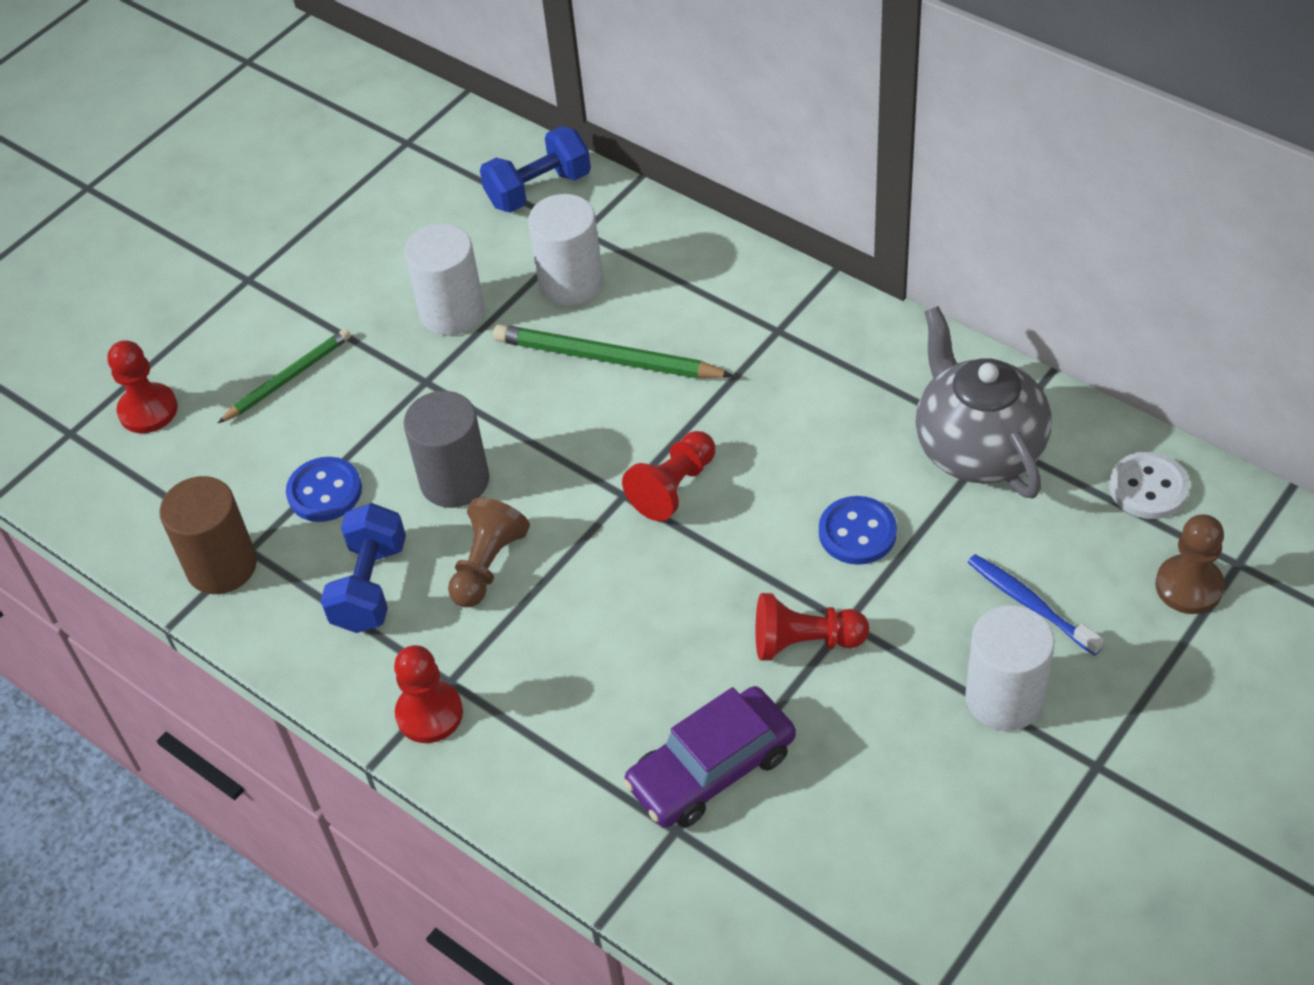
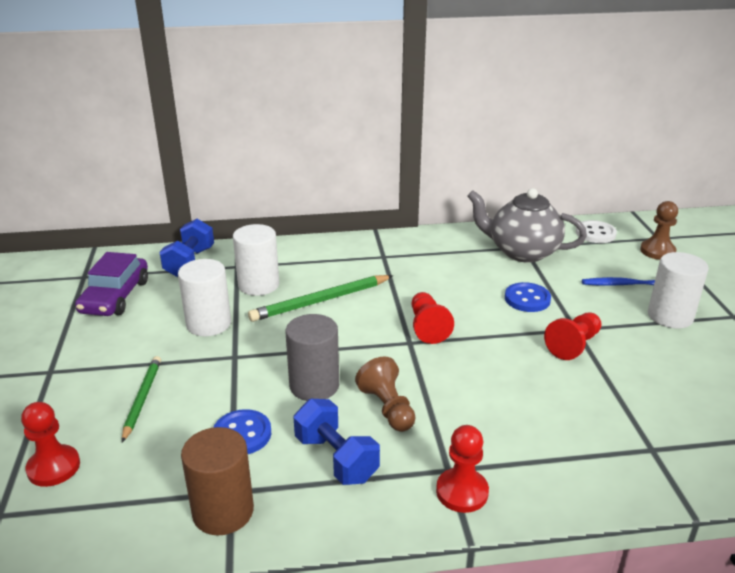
camera: 50 degrees left, 20 degrees down
(711, 768) = (622, 414): purple car -> purple car (115, 296)

